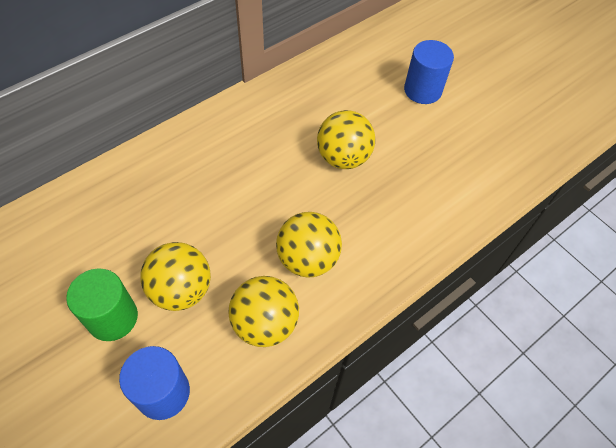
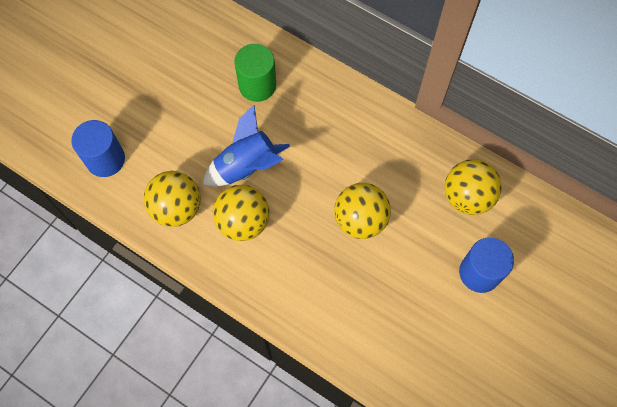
camera: 75 degrees right, 10 degrees up
(112, 317) = (150, 104): green cylinder -> green cylinder (257, 85)
(181, 290) = (186, 139): yellow ball -> yellow ball (467, 197)
(243, 237) = (247, 166): none -> blue rocket

